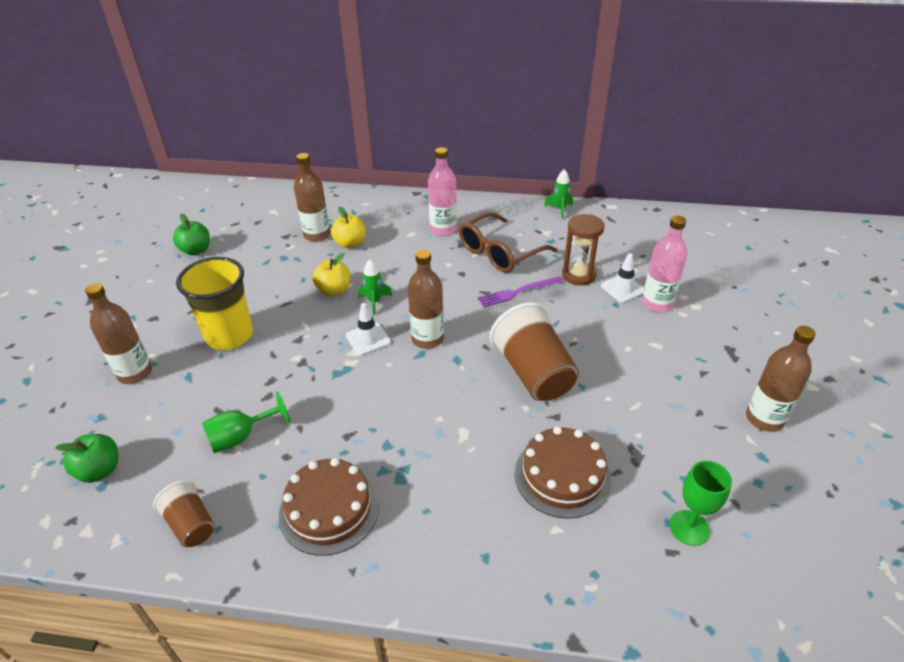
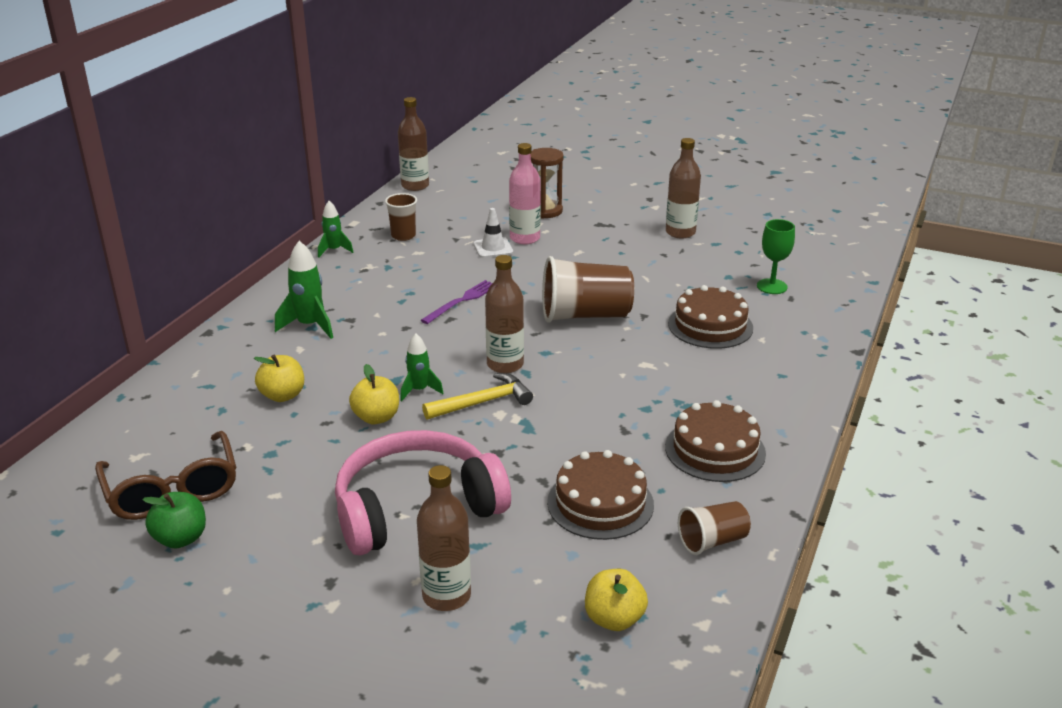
camera: 75 degrees left, 10 degrees down
(100, 470) = (614, 619): green apple -> yellow apple
(229, 336) = (416, 507): yellow cup -> pink headphones
(241, 437) = (600, 503): green goblet -> brown cake
(317, 235) = (238, 421): brown bottle -> brown bottle (415, 186)
(368, 339) = (483, 402): white traffic cone -> yellow hammer
(443, 229) = (309, 326): pink bottle -> green rocket
(500, 252) = (385, 298): brown glasses -> brown glasses (172, 489)
(518, 292) = (462, 301): purple fork -> purple fork turned 135 degrees counterclockwise
(578, 275) = (457, 264): brown hourglass -> brown hourglass (545, 211)
(608, 235) = (403, 236): none -> brown cup

